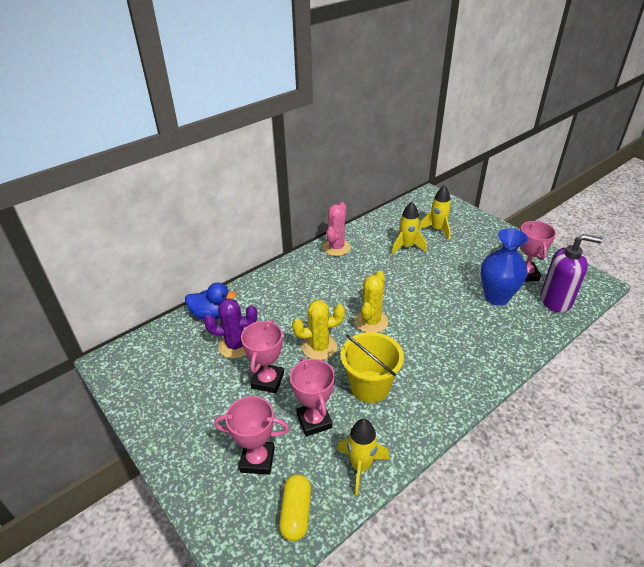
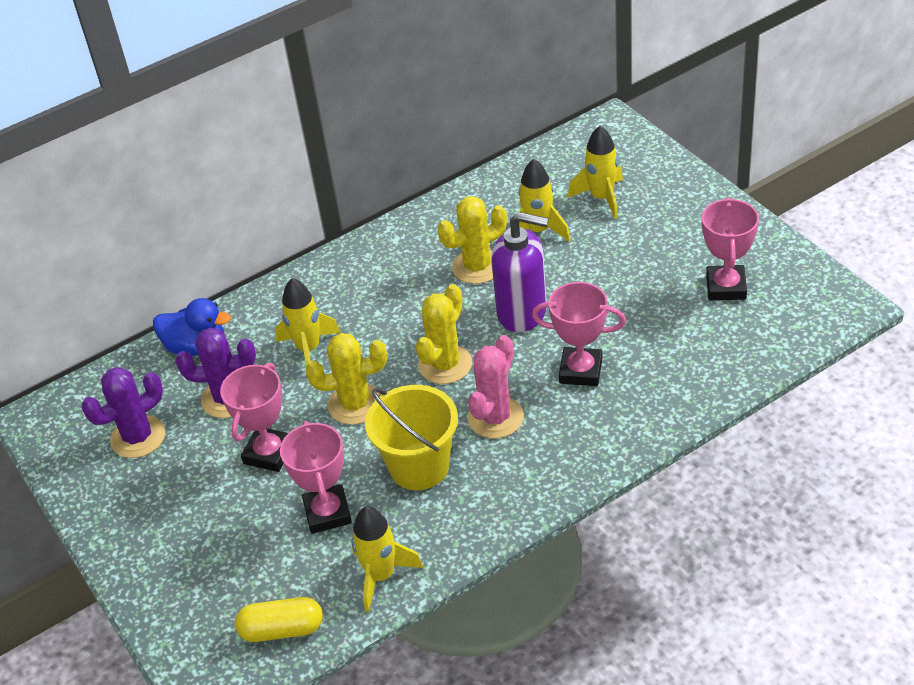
camera: 10 degrees right, 5 degrees up
(177, 372) = (138, 437): none -> purple cactus
(257, 460) = (239, 562): pink trophy -> pink trophy (580, 371)
(283, 314) = (308, 349): none -> yellow rocket
(296, 513) = (282, 629): yellow capsule -> yellow capsule turned 75 degrees clockwise
(336, 247) = (416, 231): pink cactus -> pink cactus (495, 417)
(376, 266) = (477, 267): none -> yellow cactus
(496, 297) = (662, 327): blue vase -> none
(556, 300) = (760, 336): purple soap dispenser -> purple soap dispenser (522, 312)

